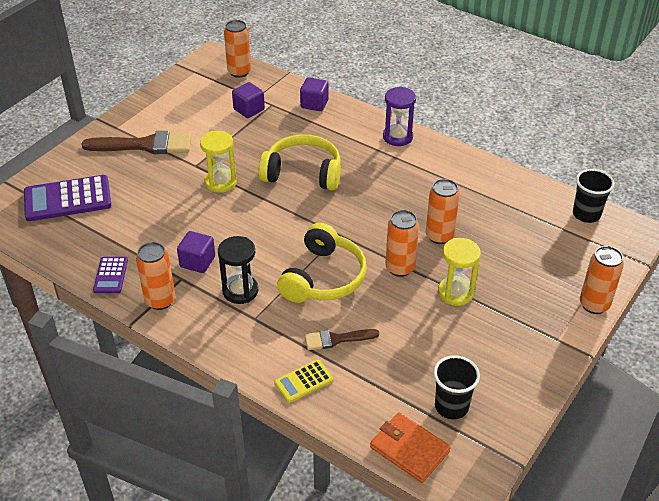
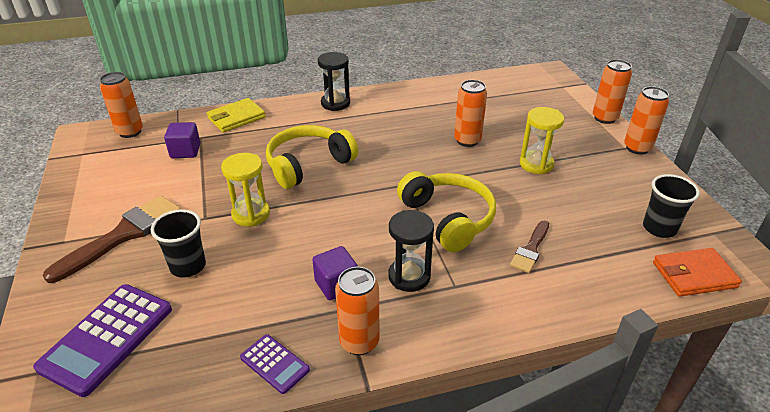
camera: 50 degrees left, 5 degrees down
(303, 381) = (566, 296): yellow calculator -> none
(314, 104) = (236, 118): purple cube -> yellow wallet
(397, 137) = (335, 103): purple hourglass -> black hourglass
(400, 268) = (481, 175): orange can -> orange can (637, 148)
(586, 214) = (515, 78): black cup -> black cup (188, 266)

